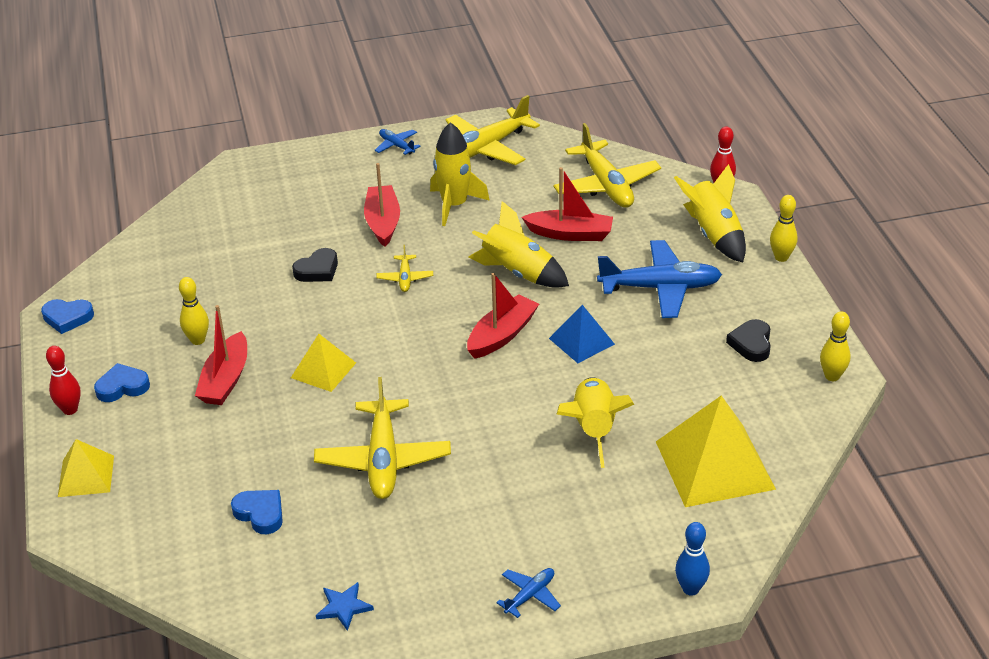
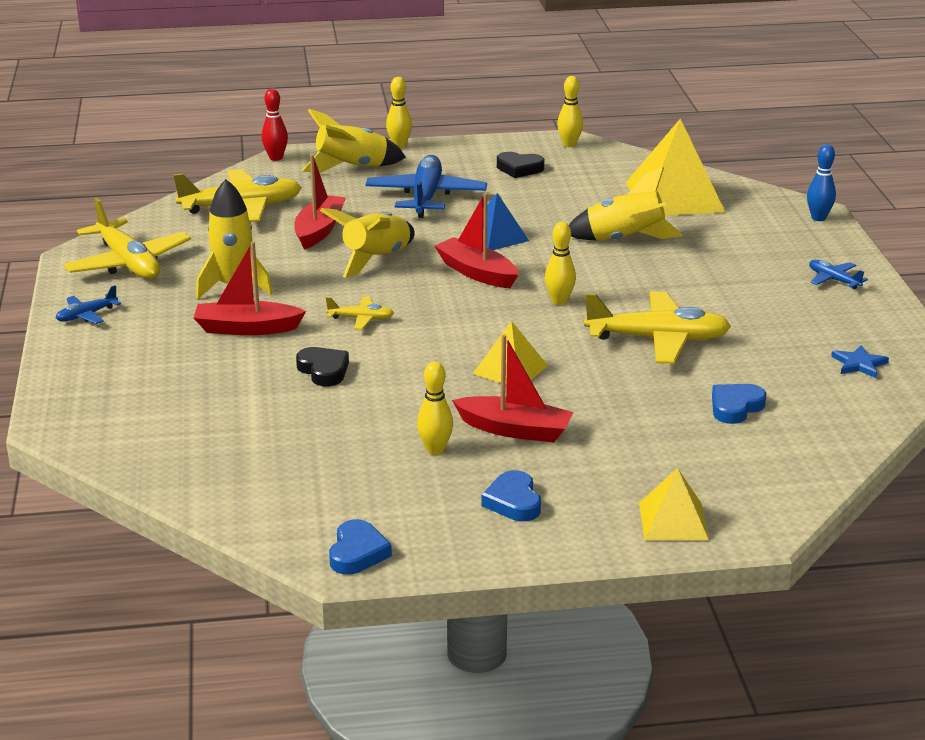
camera: 85 degrees left, 10 degrees down
(70, 410) = (550, 540): red bowling pin -> none
(452, 391) = (559, 301): none -> yellow bowling pin

